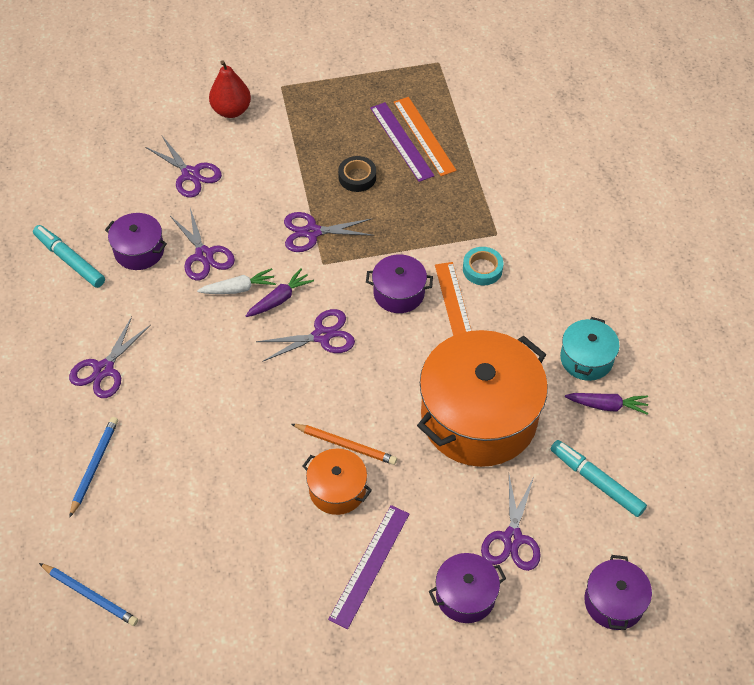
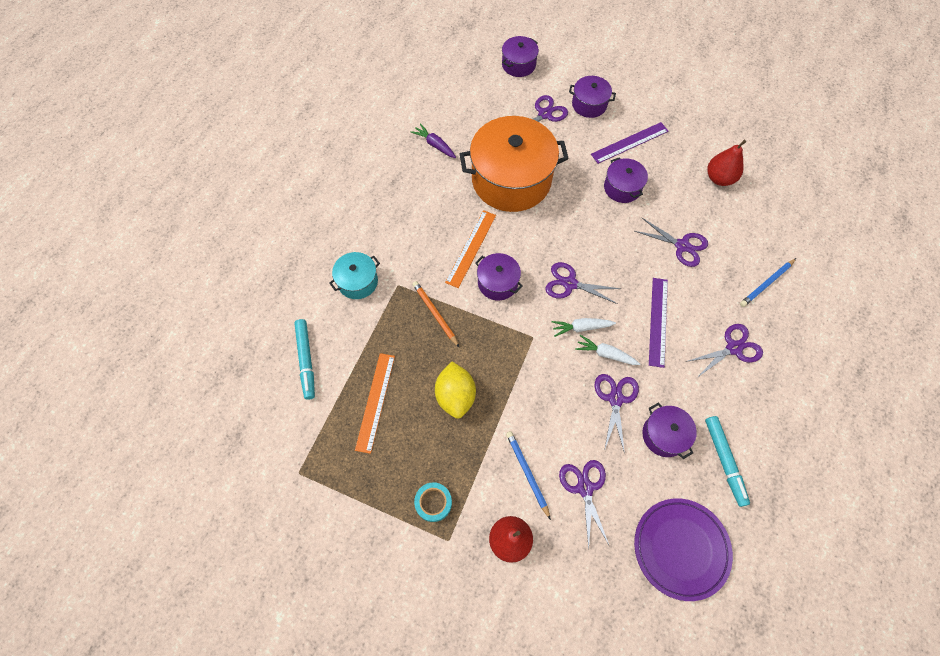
camera: 145 degrees left, 10 degrees up
(82, 177) = (680, 548): none -> purple plate
(90, 595) = (797, 211): blue pencil -> blue pencil (527, 473)
(218, 584) = (719, 178): none -> red pear
(279, 299) = (581, 327): purple carrot -> white carrot
(312, 232) = (523, 368): purple scissors -> purple scissors (682, 246)
(337, 490) = (622, 188): orange pot -> purple pot
(345, 445) = (601, 208): orange pencil -> orange pencil (435, 314)
(357, 177) = (455, 396): black tape -> yellow lemon
(401, 141) = (396, 408): purple ruler -> purple ruler (658, 321)
(482, 269) = (430, 266): turquoise tape -> turquoise tape (433, 502)
(586, 359) = (421, 175): turquoise pot -> turquoise pot (358, 282)
(596, 481) = (477, 114): turquoise marker -> turquoise marker (306, 360)

